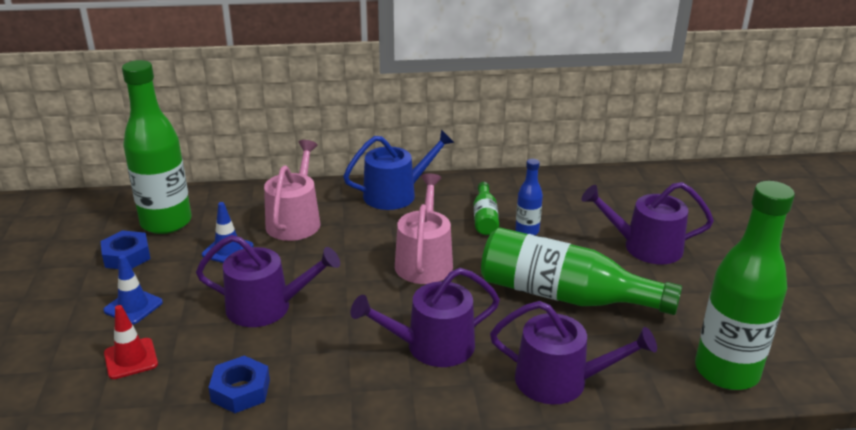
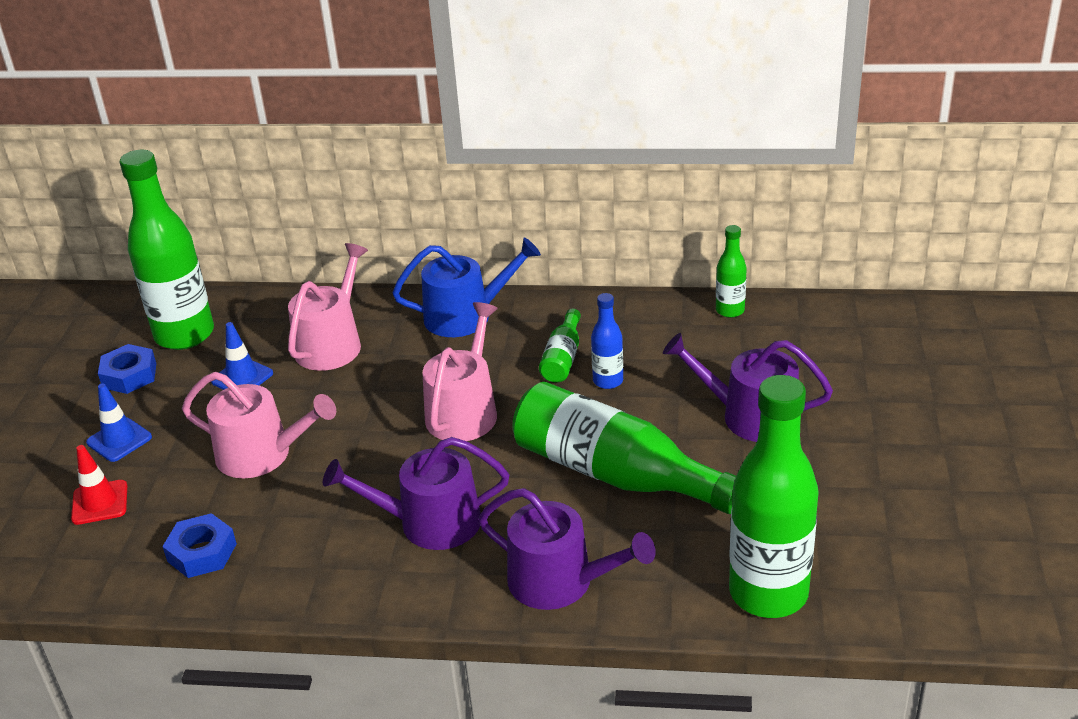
camera: 15 degrees right, 5 degrees up
(267, 307) = (262, 454): purple watering can -> pink watering can
(593, 178) = (730, 310): none -> green bottle

